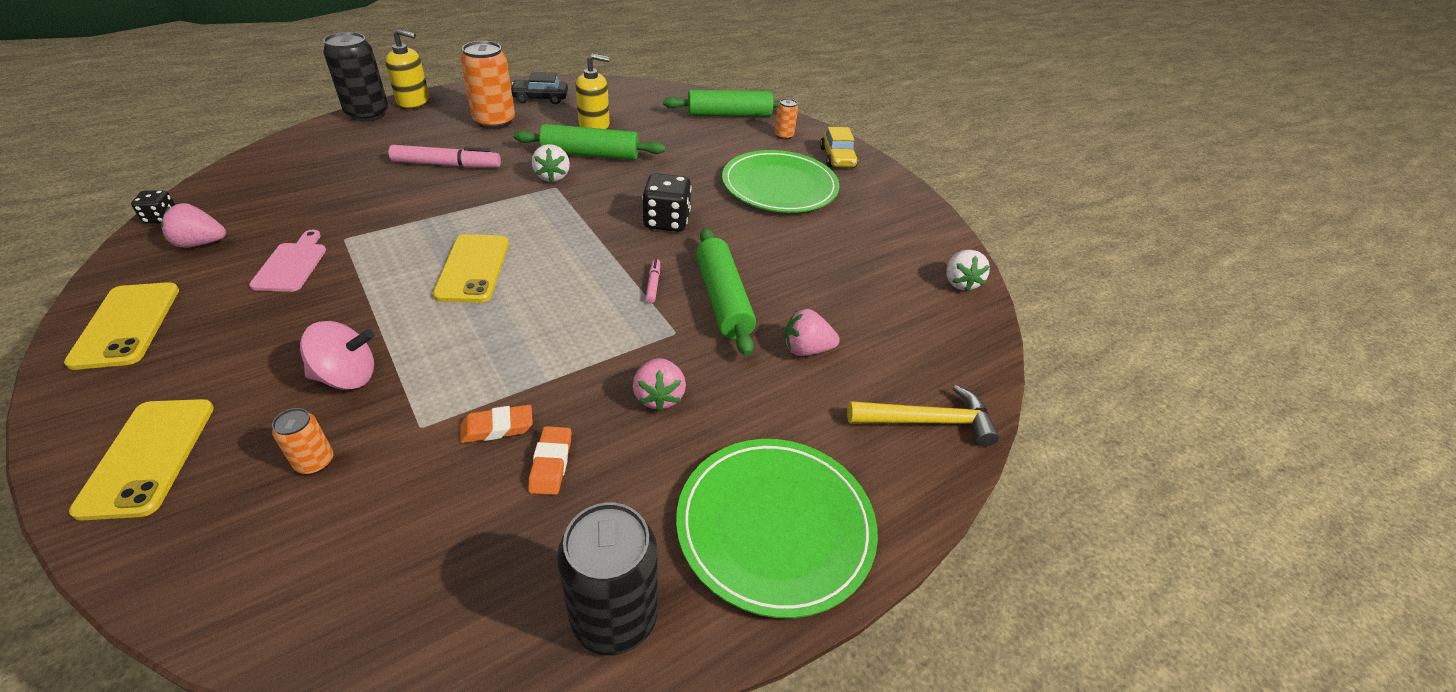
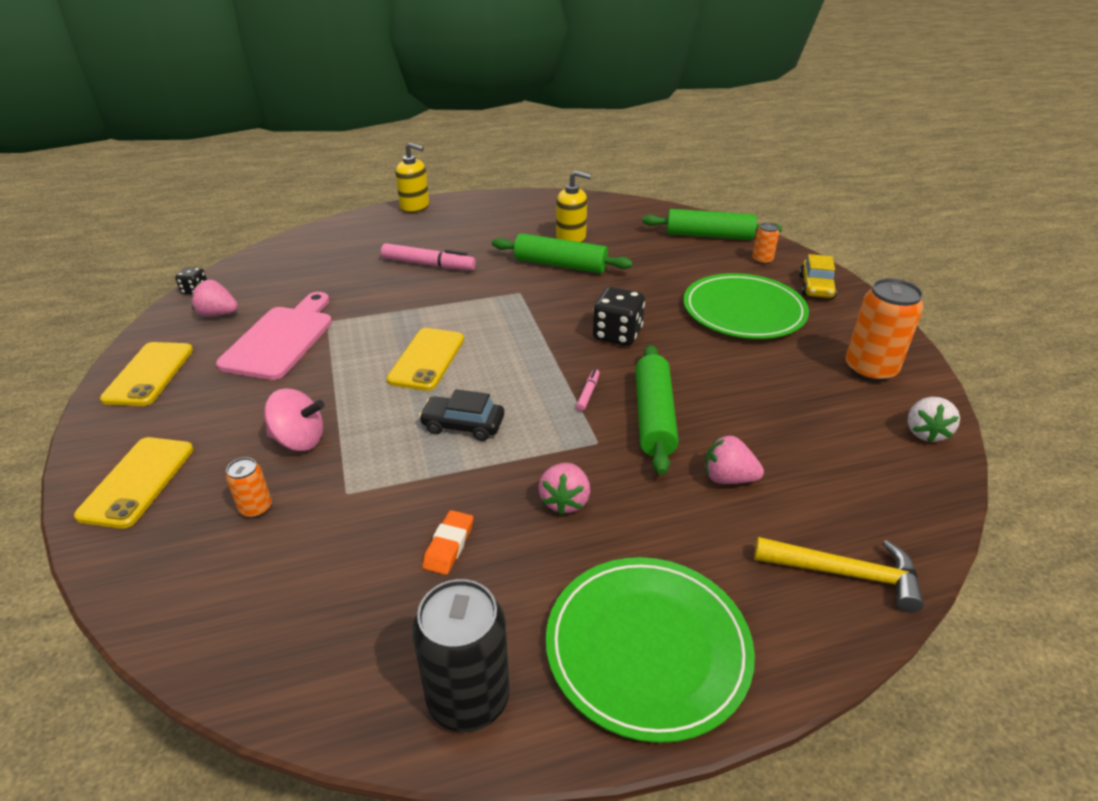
camera: 20 degrees right, 5 degrees down
(291, 264) = (281, 339): pink cutting board -> pink cutting board, size x1.74
(367, 114) = (374, 215): black can -> none
(494, 121) = (480, 228): orange can -> orange can (870, 370)
(497, 427) = (410, 505): orange eraser -> none
(540, 98) = (527, 209): black car -> black car (463, 425)
(552, 176) = (519, 282): white strawberry -> none

